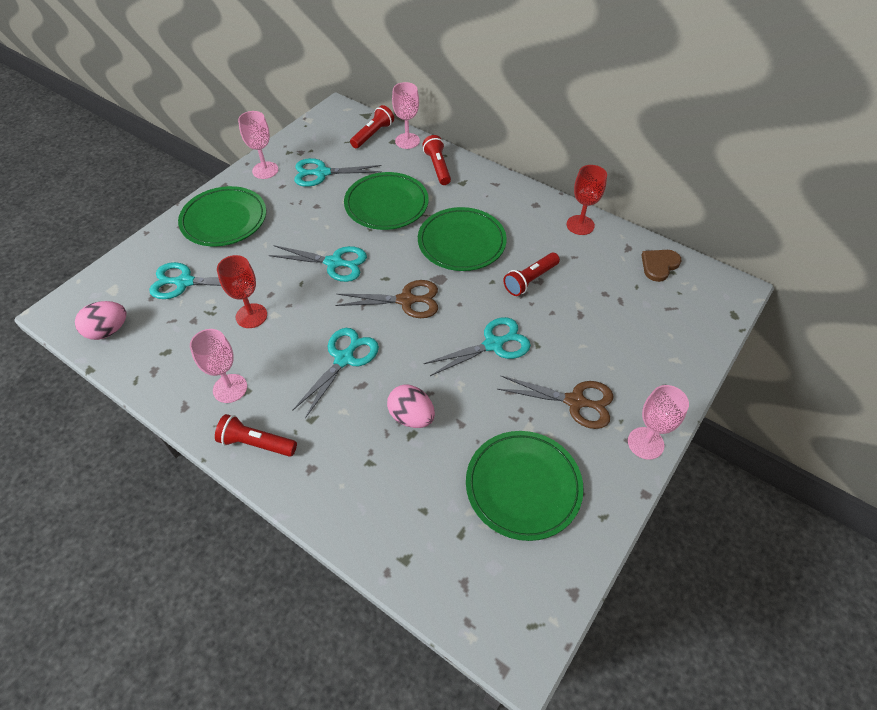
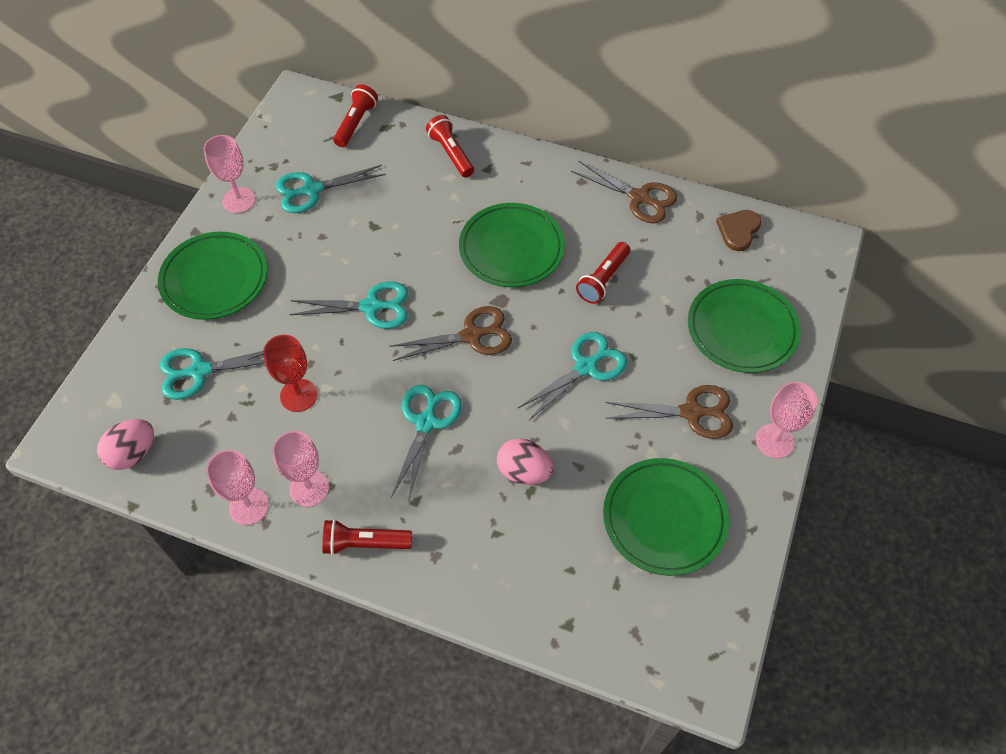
camera: 15 degrees left, 5 degrees up
(386, 205) = (406, 217): green plate -> green plate (741, 329)
(407, 141) = (402, 124): pink goblet -> pink goblet (248, 506)
(580, 225) = (639, 197): red goblet -> brown scissors

